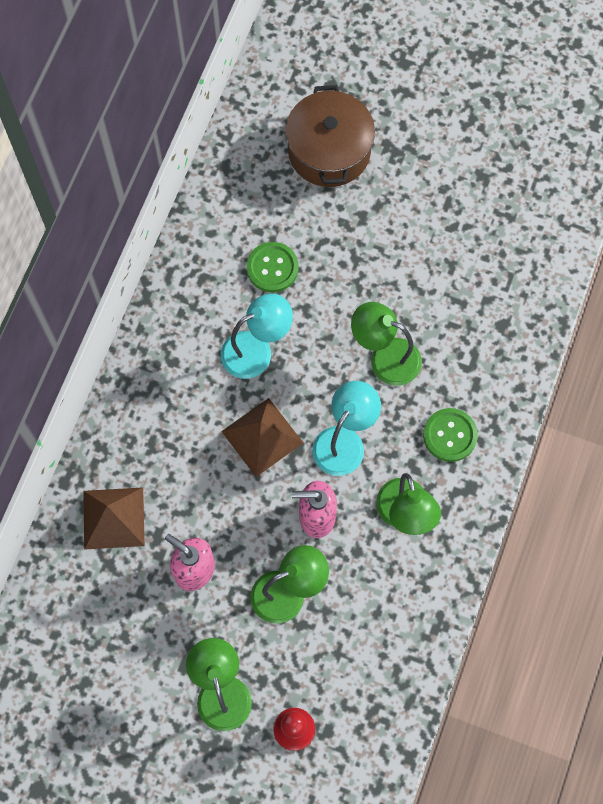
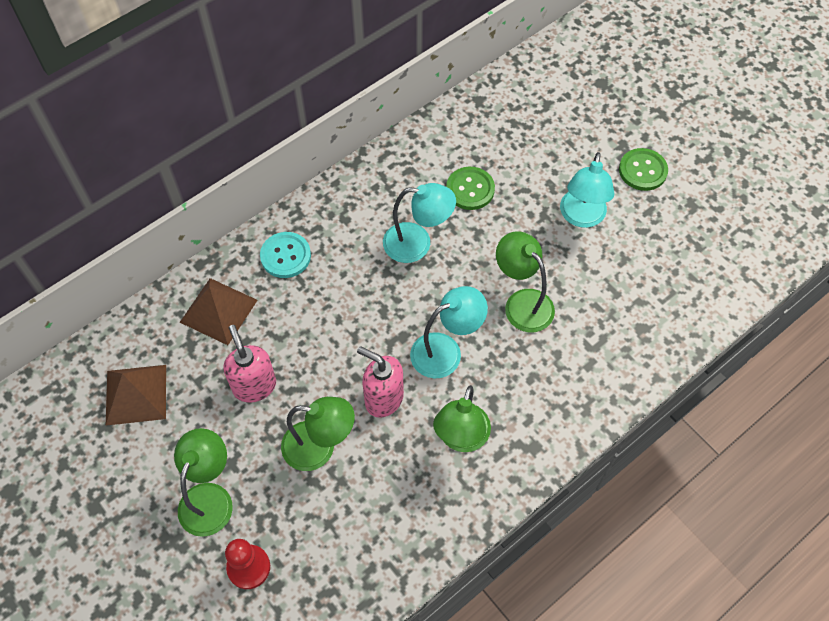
camera: 30 degrees right, 10 degrees down
(141, 429) = (285, 256): none -> turquoise button
(262, 437) = (379, 311): brown pyramid -> brown pyramid (136, 394)
(329, 151) = (571, 127): brown pot -> none
(390, 242) = (581, 217): none -> turquoise lamp
(450, 435) = (541, 394): green button -> green button (642, 170)

